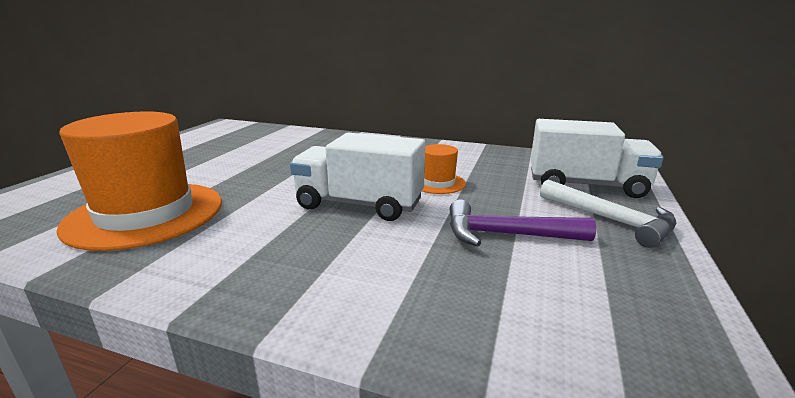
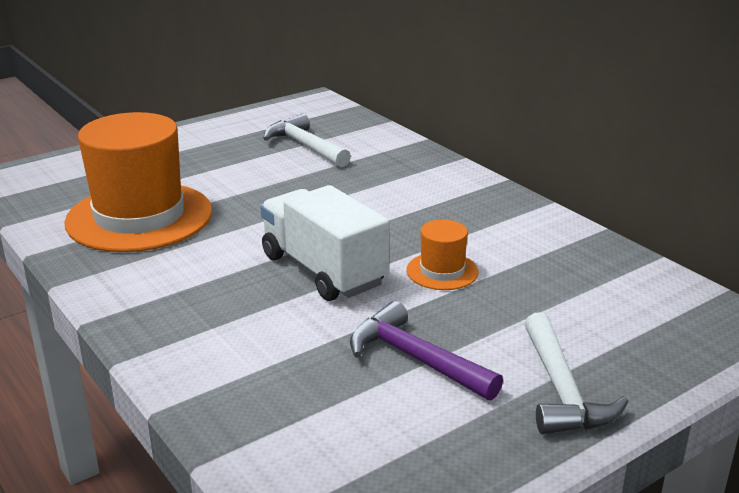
camera: 35 degrees right, 5 degrees up
(246, 145) = (305, 146): none -> white hammer
(586, 185) = (622, 338): white truck -> none

